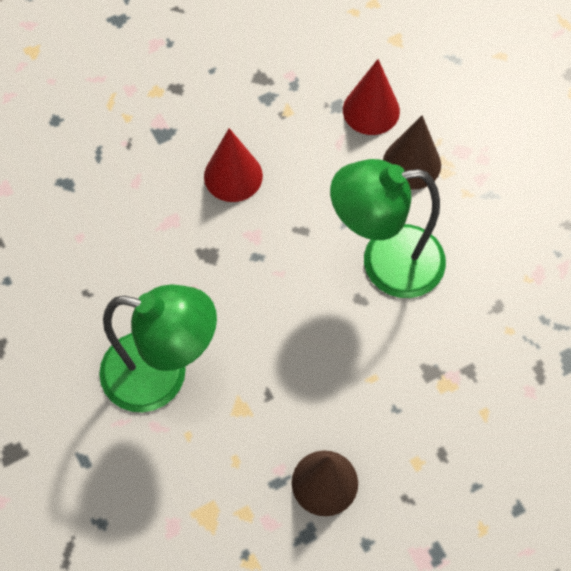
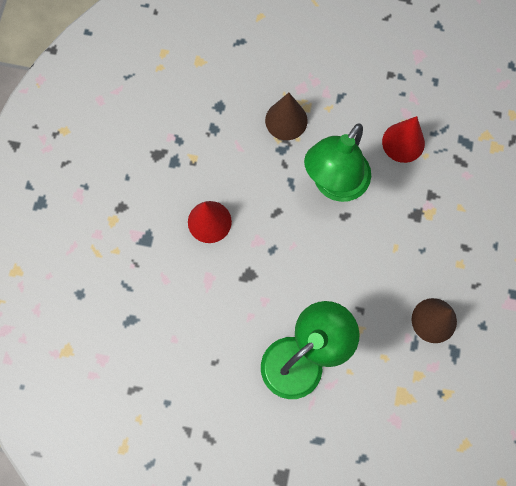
camera: 50 degrees left, 10 degrees up
(371, 110) = (233, 113): red cone -> red cone (403, 142)

